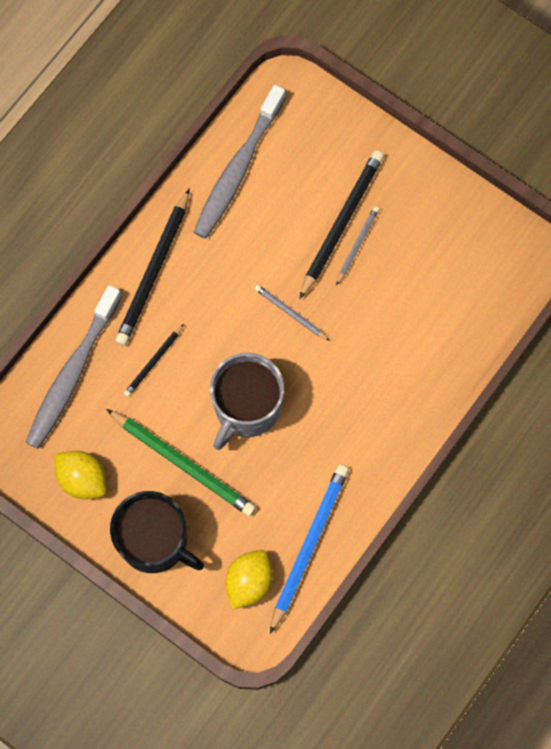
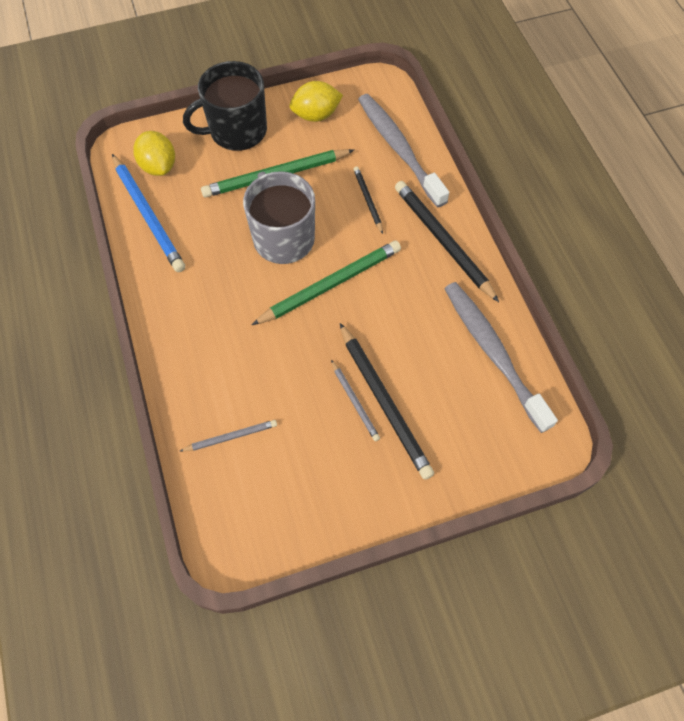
camera: 125 degrees right, 10 degrees down
(266, 334) = (330, 285): none -> green pencil
(291, 313) = (334, 313): grey pencil -> grey pencil (231, 437)

